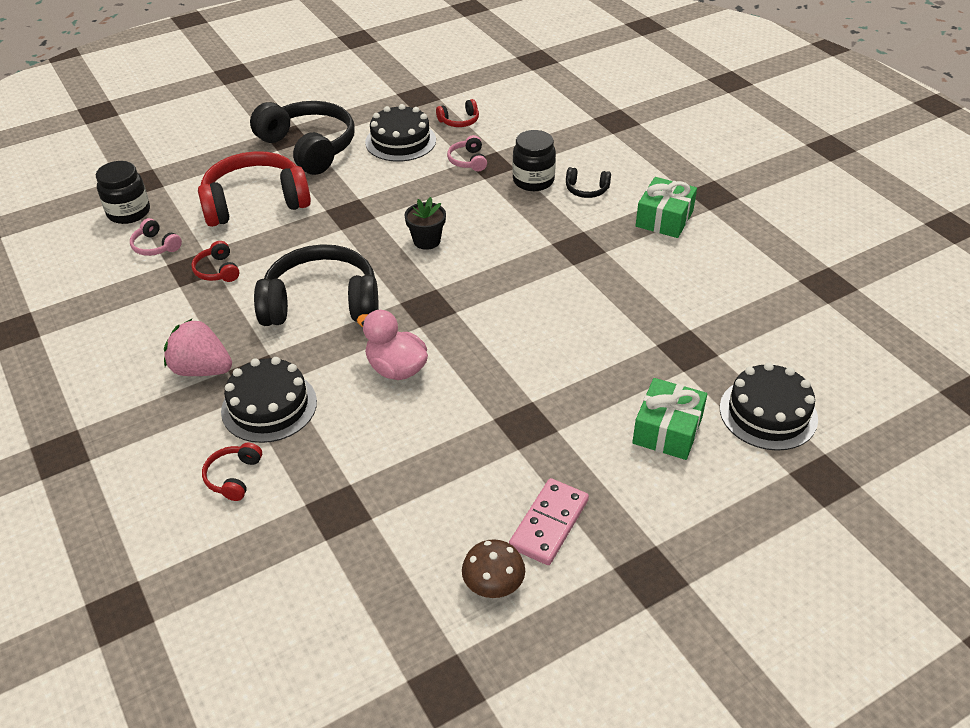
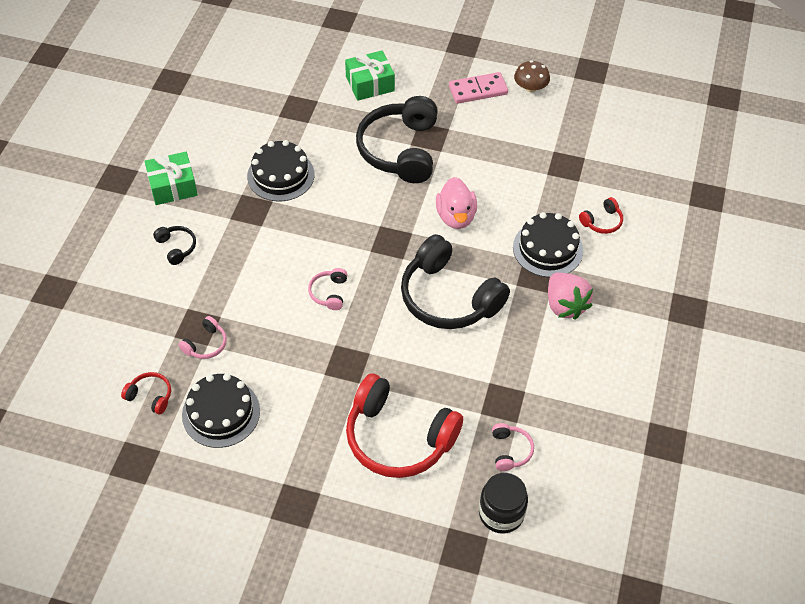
camera: 135 degrees left, 10 degrees up
(217, 270) = (487, 384): red headphones -> none
(309, 147) = (293, 472): black headphones -> black headphones (400, 150)
(427, 241) = (329, 293): black flower pot -> pink headphones
(533, 181) = (194, 285): black jar -> none
(768, 413) = (314, 56): black cake -> black cake (280, 175)

